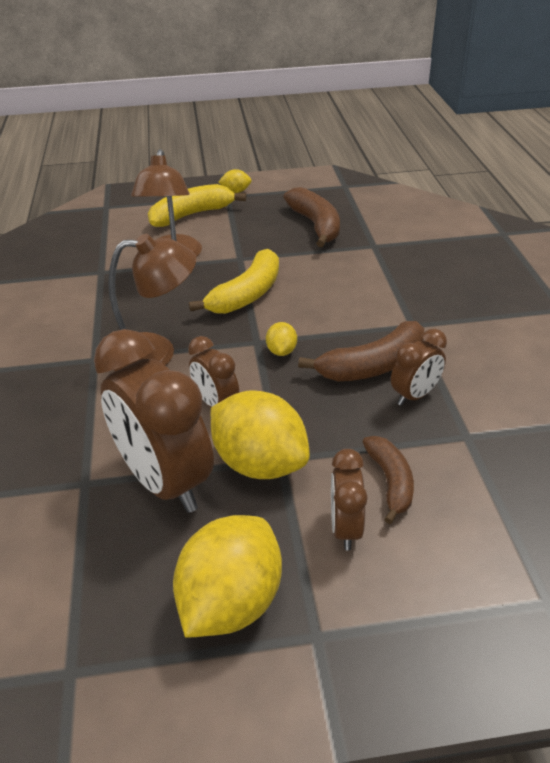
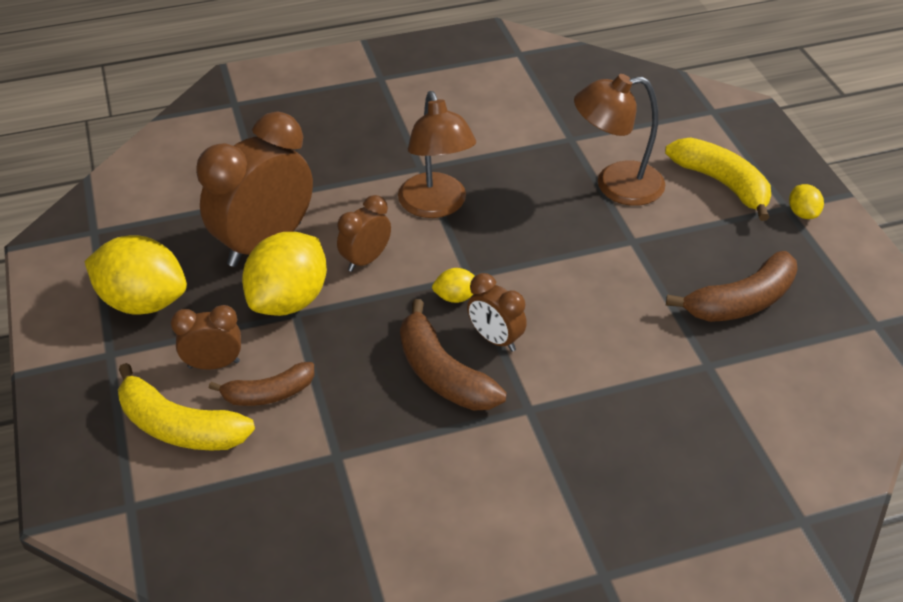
camera: 80 degrees right, 5 degrees up
(247, 294) = (556, 257): yellow banana -> yellow banana (179, 427)
(414, 395) = (396, 411): brown clock -> brown clock (495, 339)

